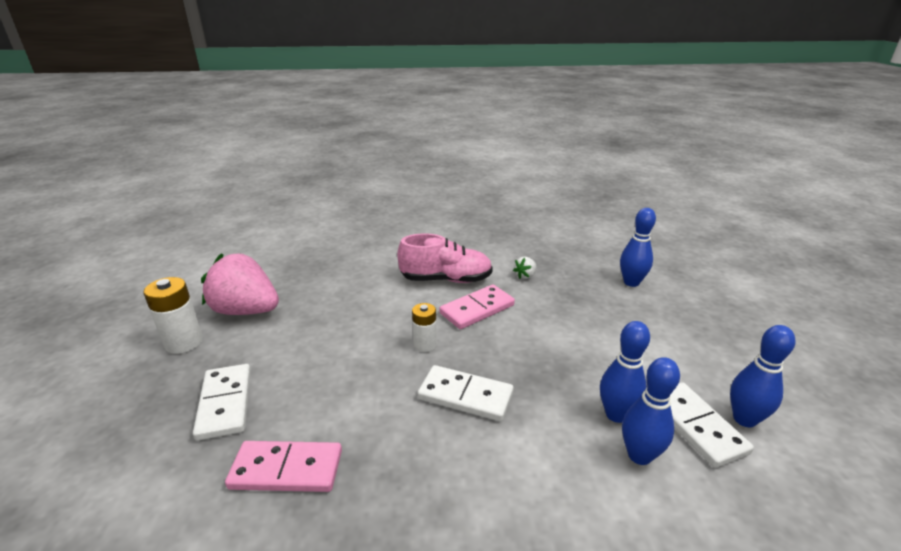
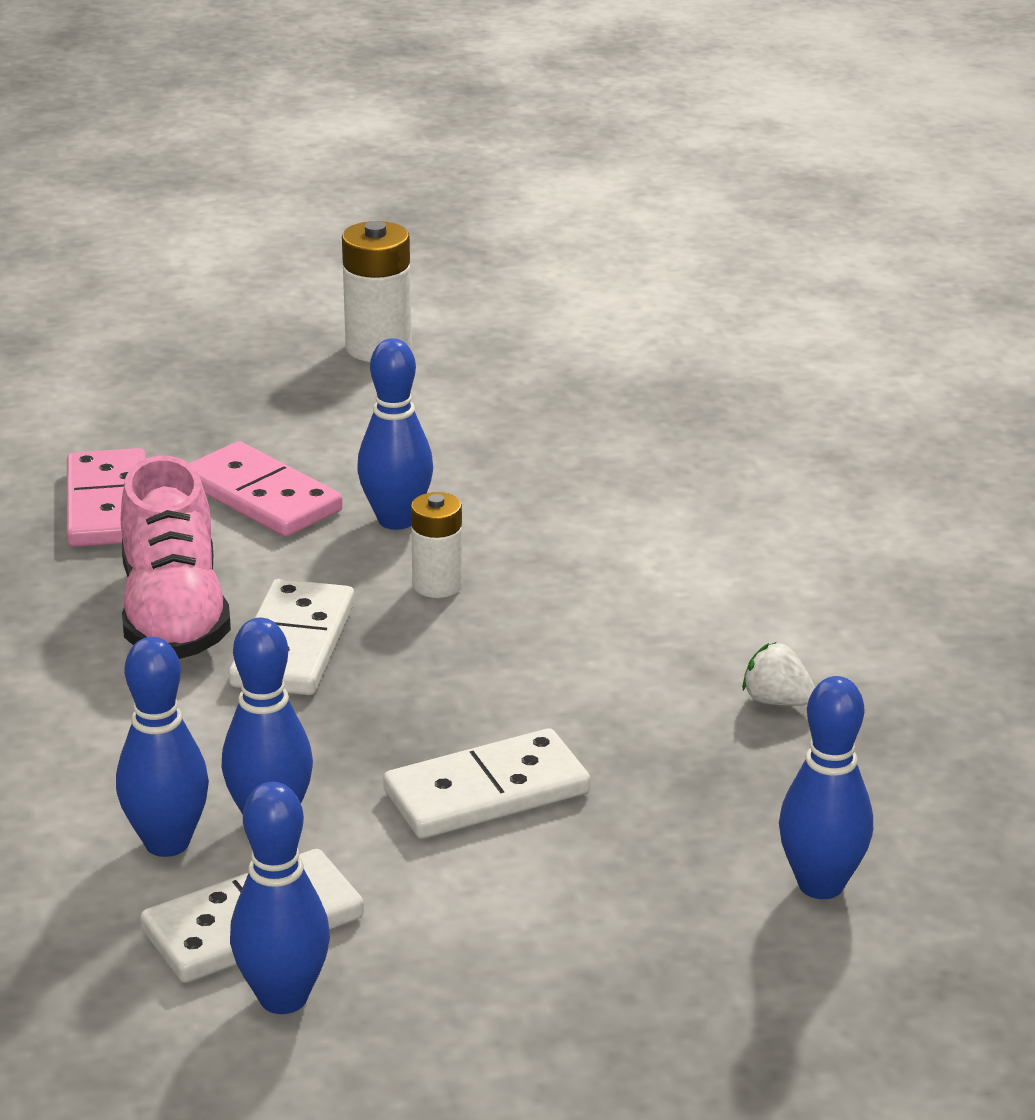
camera: 80 degrees right, 0 degrees up
(225, 403) = (236, 424): white domino -> white domino (487, 792)
(246, 311) = (491, 378): pink strawberry -> none
(362, 352) = (396, 520): none -> blue bowling pin
(446, 279) = (705, 585): pink shoe -> pink shoe (174, 614)
(477, 309) = (589, 638): pink domino -> pink domino (261, 497)

